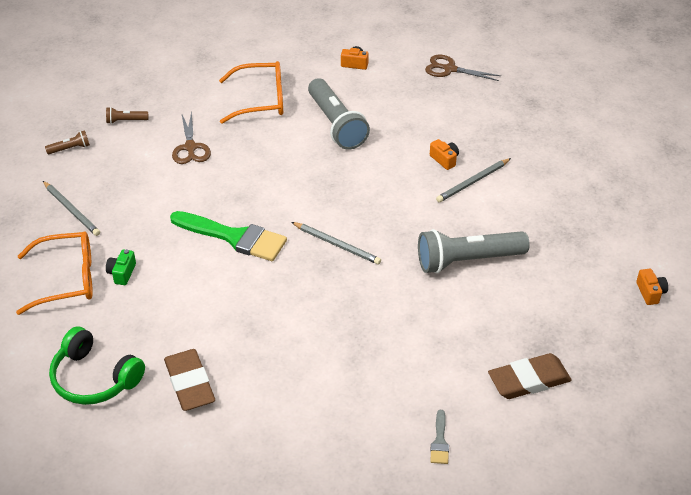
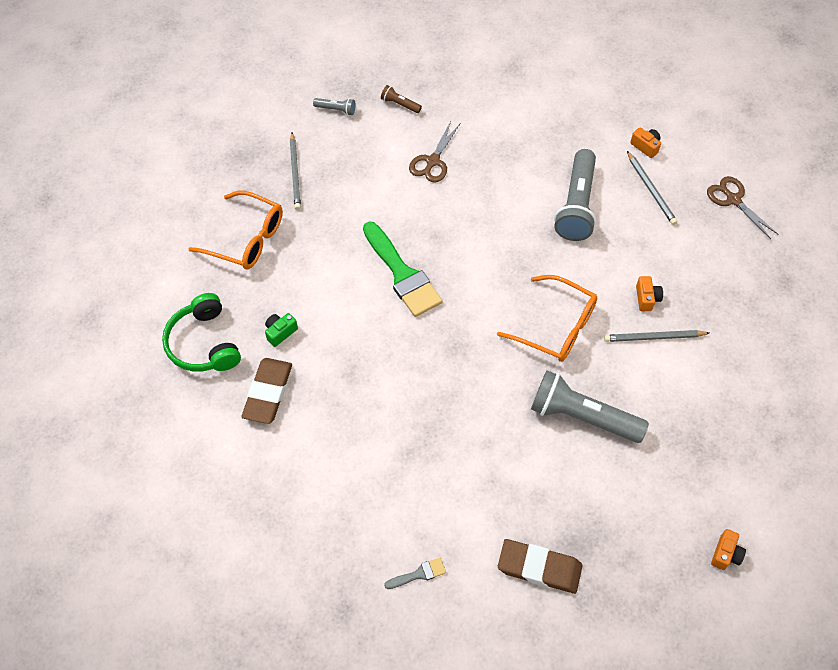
camera: 35 degrees right, 15 degrees up
(70, 148) = (336, 110): brown flashlight -> grey flashlight
(122, 273) = (290, 257): green camera -> green camera (280, 332)
(261, 100) = (529, 143): orange glasses -> orange glasses (556, 327)
(336, 244) = (481, 331): grey pencil -> grey pencil (651, 189)
(439, 441) = (418, 574): grey brush -> grey brush turned 150 degrees counterclockwise

